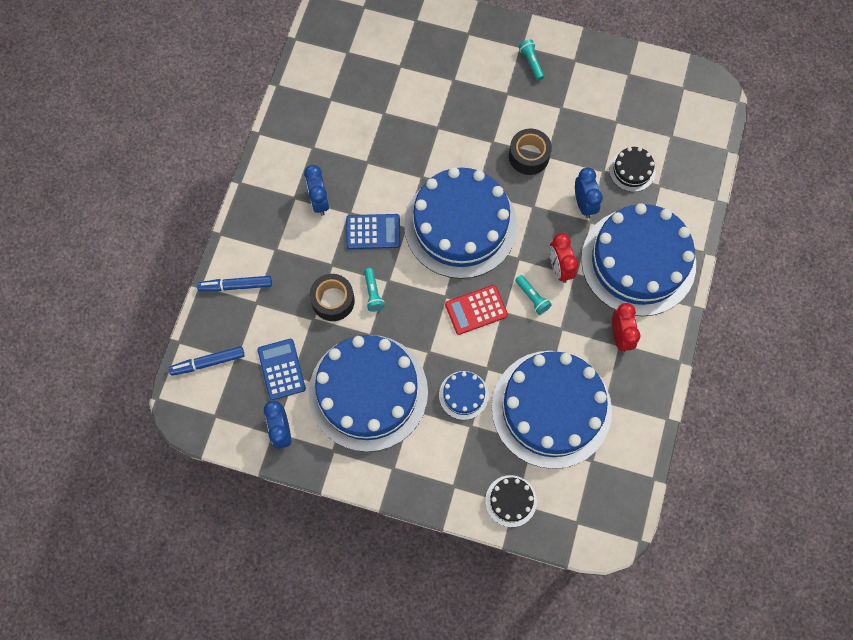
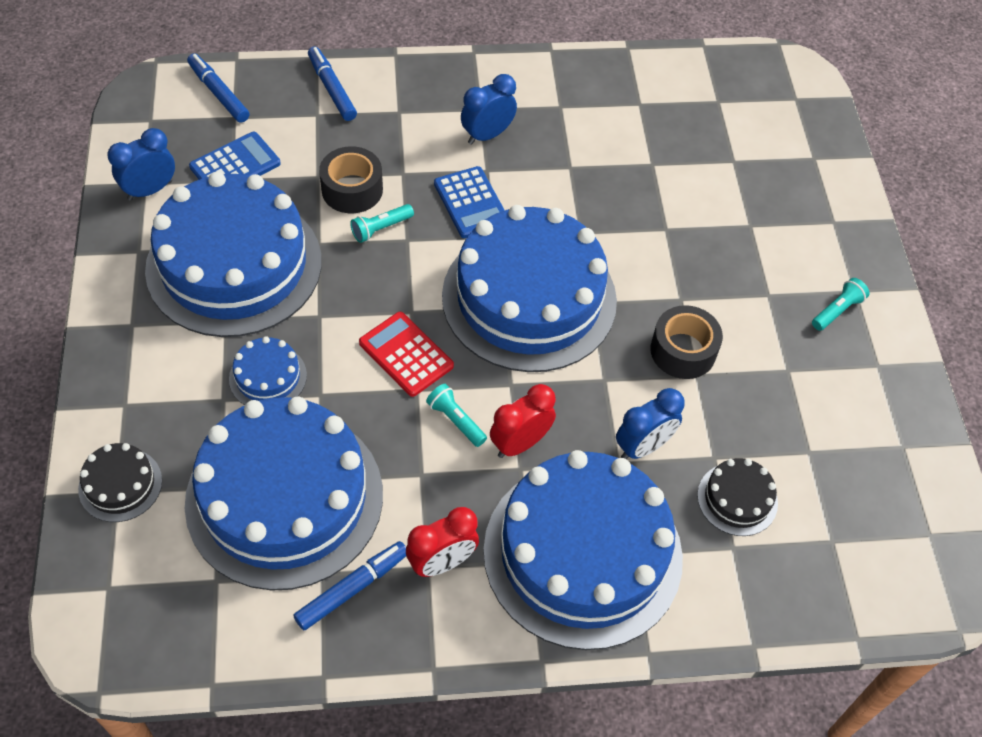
camera: 65 degrees right, 15 degrees down
(532, 297) = (456, 420): turquoise flashlight -> turquoise flashlight turned 105 degrees clockwise
(620, 388) = (352, 589): none -> blue marker

